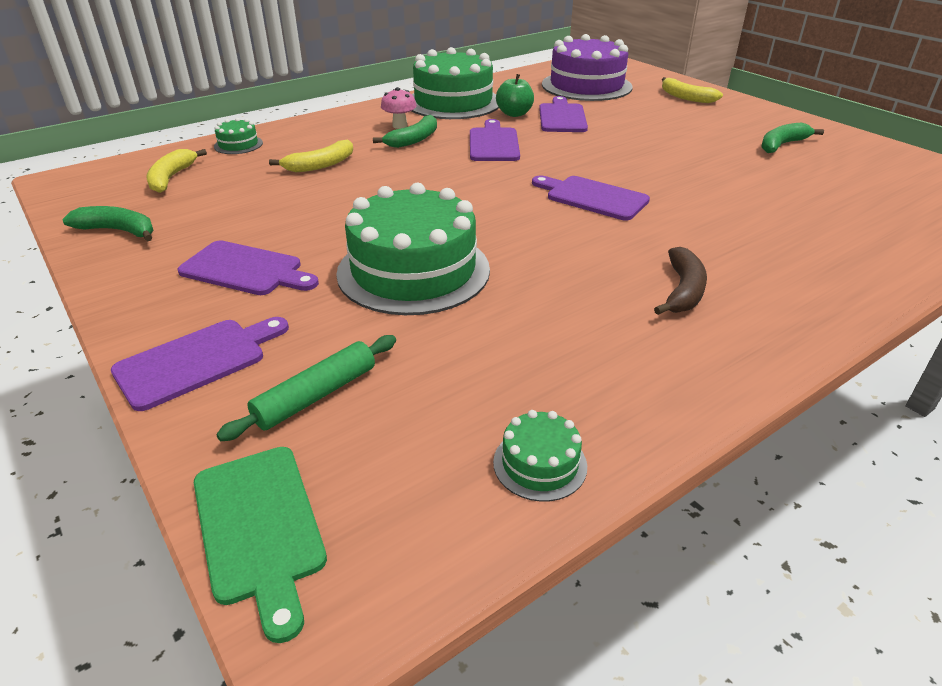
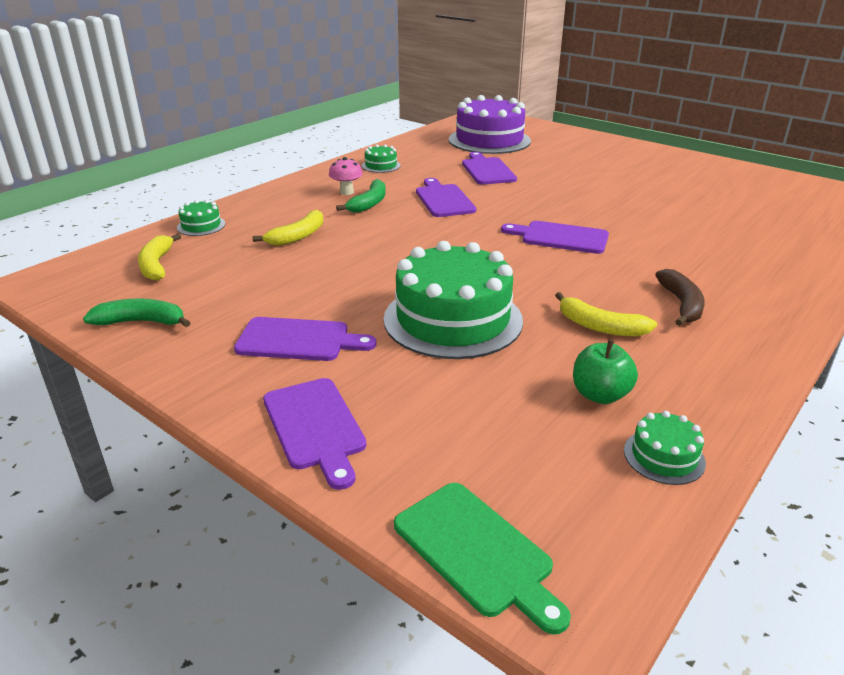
camera: 15 degrees left, 5 degrees down
(197, 361) = (315, 427): purple cutting board -> purple cutting board turned 120 degrees clockwise
(316, 395) = (445, 437): green rolling pin -> none
(453, 102) = (381, 166): green cake -> green cake, size x0.43
(514, 114) = (443, 171): green apple -> green apple (600, 395)
(685, 97) = (579, 143): yellow banana -> yellow banana (600, 327)
(782, 145) = (680, 177): green banana -> none

